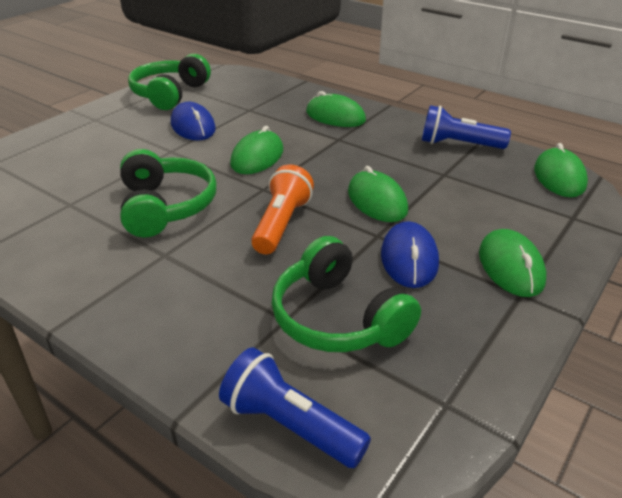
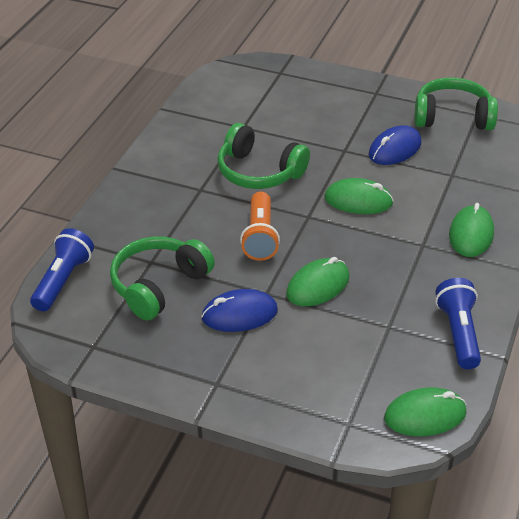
camera: 75 degrees right, 5 degrees up
(165, 206) = (259, 172): green headphones -> green headphones turned 60 degrees clockwise
(281, 224) = (260, 237): orange flashlight -> orange flashlight turned 90 degrees clockwise
(510, 267) = (250, 376): green mouse -> none

